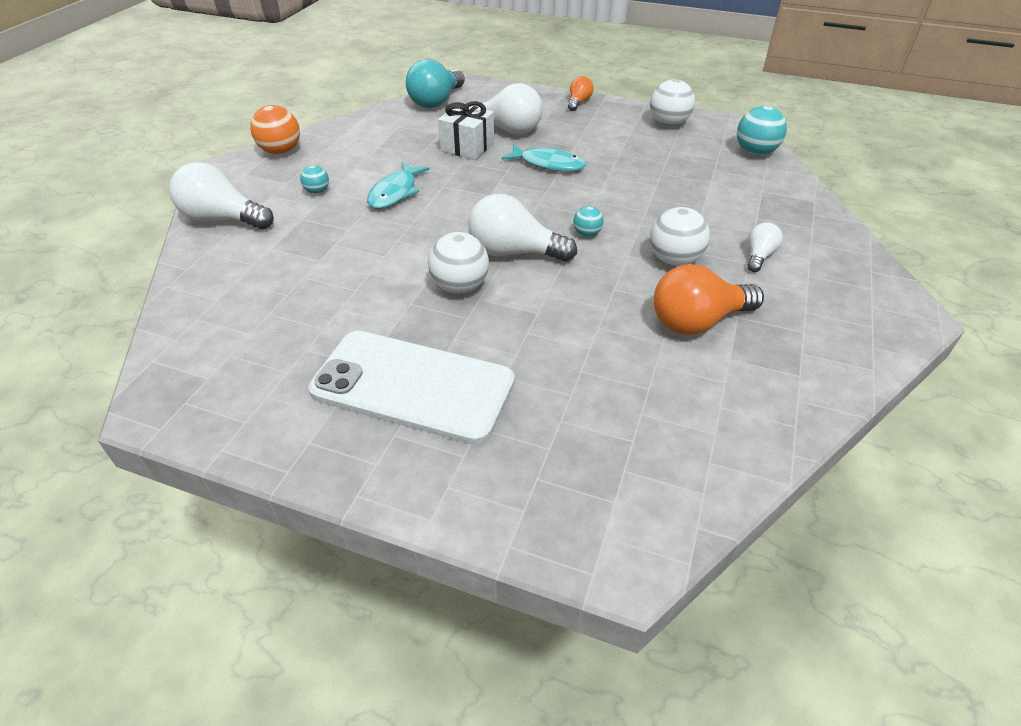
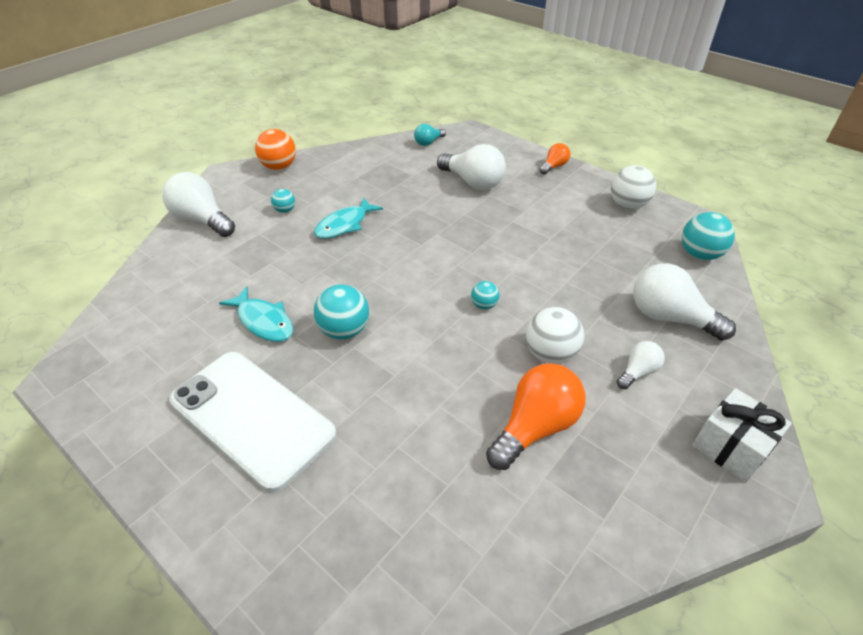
camera: 20 degrees right, 0 degrees up
(436, 101) = (428, 142): turquoise light bulb -> turquoise light bulb, size x0.53
(460, 286) = (344, 330): white ball -> turquoise ball
(467, 147) = (429, 193): white gift -> white gift (731, 447)
(514, 252) = (408, 308): white light bulb -> white light bulb (669, 317)
(548, 164) = (490, 225): turquoise fish -> turquoise fish (263, 321)
(697, 321) = (535, 427): orange light bulb -> orange light bulb turned 135 degrees clockwise

